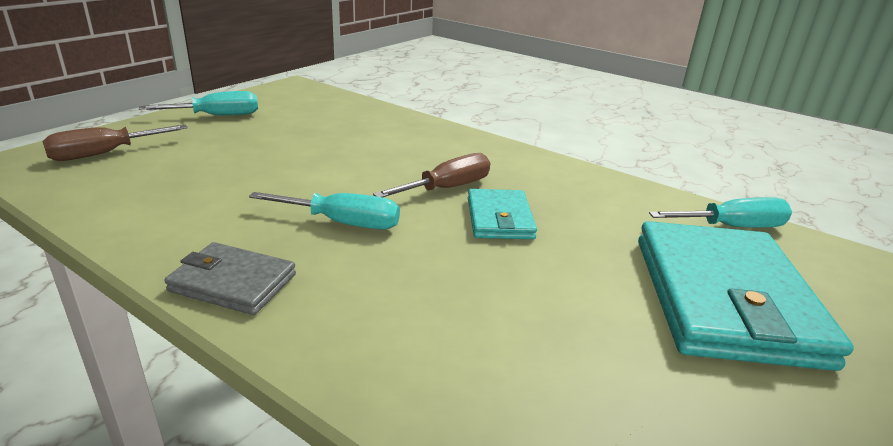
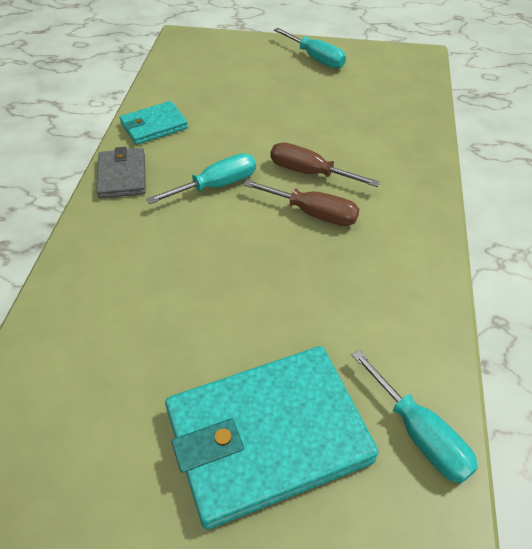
camera: 65 degrees right, 20 degrees up
(104, 154) = (217, 55): brown screwdriver -> brown screwdriver (309, 172)
(343, 223) = (216, 185): turquoise screwdriver -> turquoise screwdriver turned 105 degrees counterclockwise
(500, 218) = (289, 259): turquoise wallet -> turquoise wallet (154, 126)

